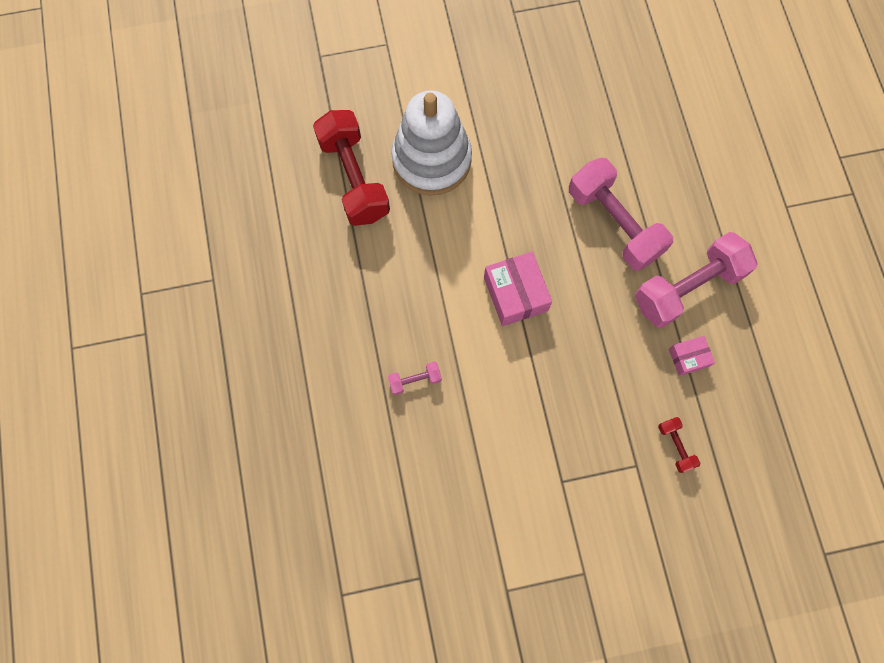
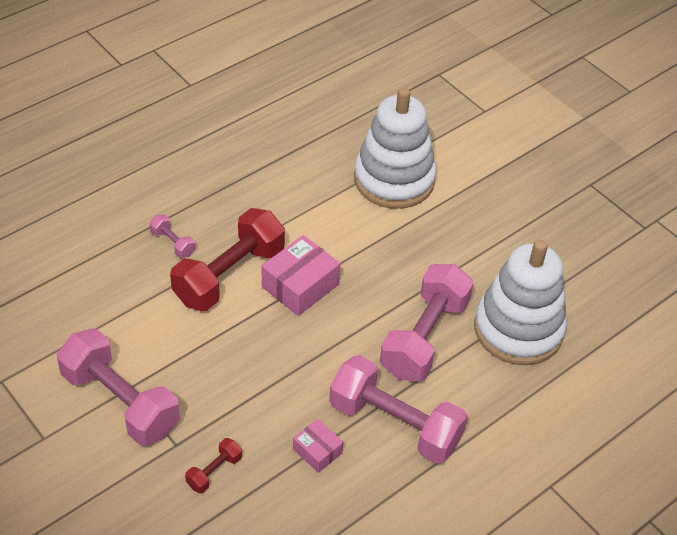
camera: 60 degrees right, 25 degrees down
(354, 178) = (339, 135): red dumbbell -> red dumbbell (229, 275)
(574, 494) = (120, 402): none -> pink dumbbell
(637, 150) = (518, 329): none -> white stacking toy

